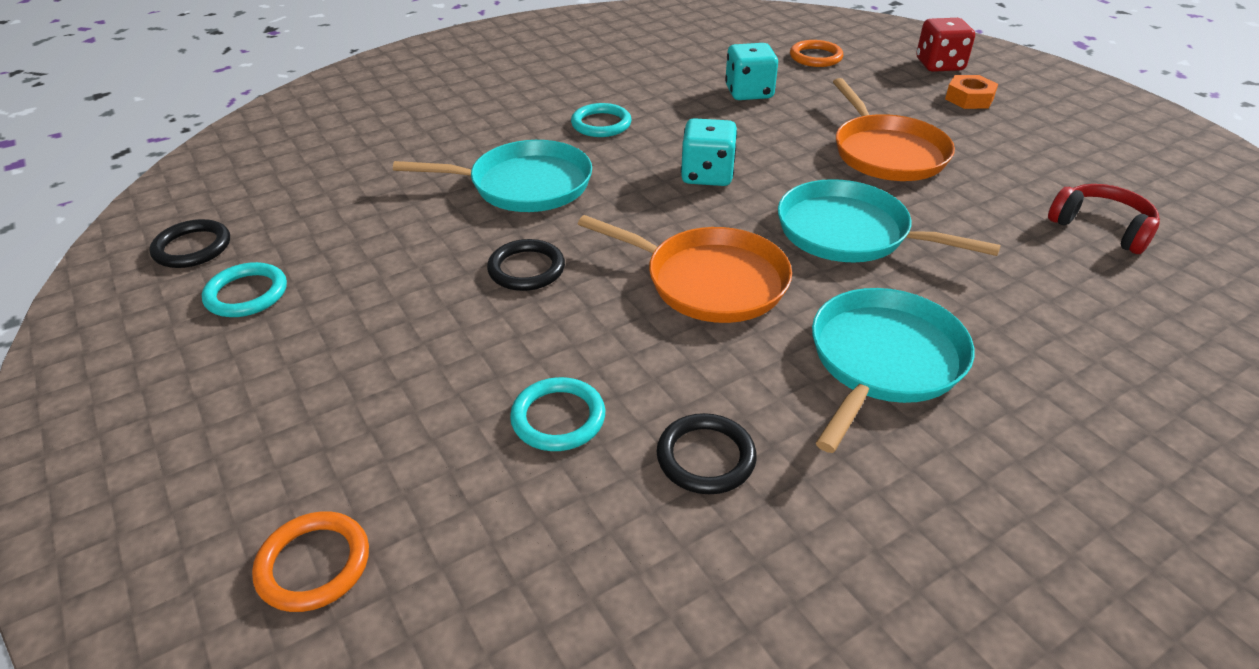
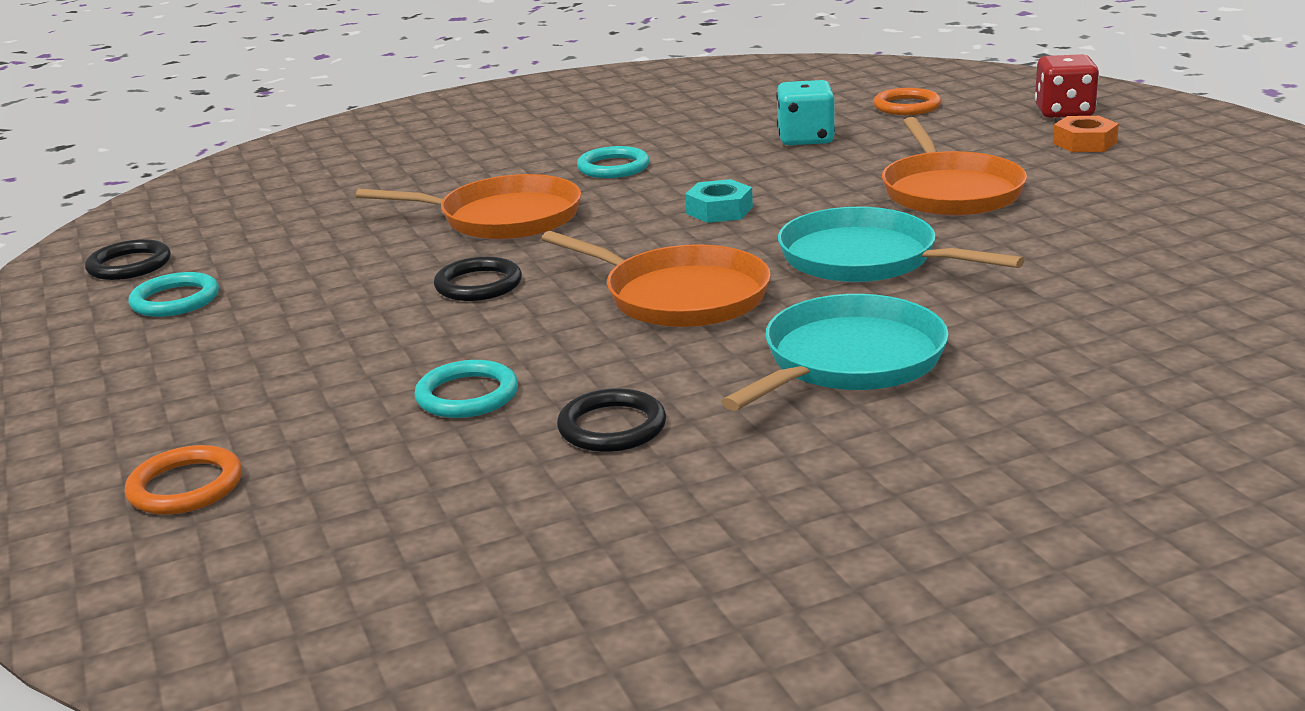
camera: 10 degrees right, 15 degrees down
(524, 185) = (503, 218): turquoise pan -> orange pan
(707, 175) = (719, 210): turquoise dice -> turquoise nut
(1101, 228) = (1183, 257): red headphones -> none

